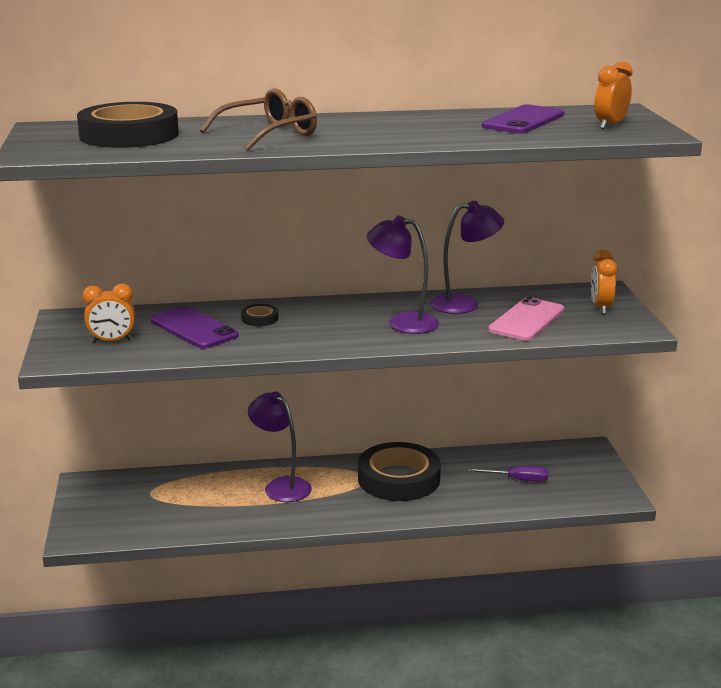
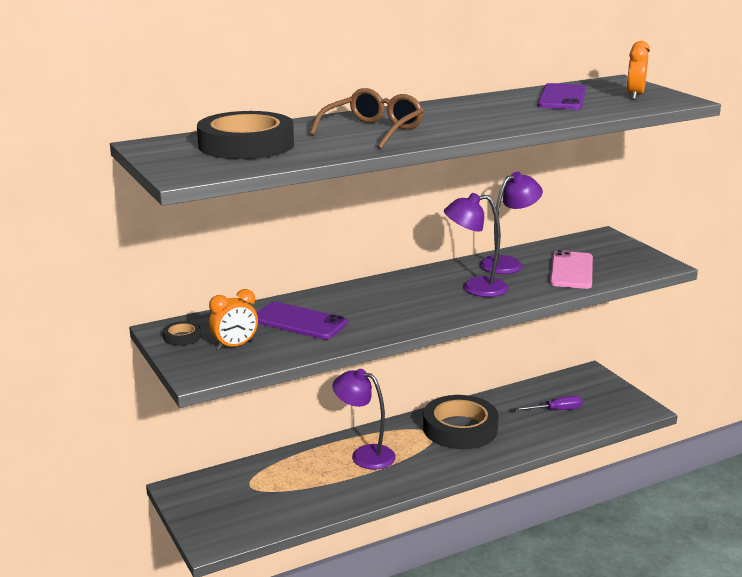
camera: 20 degrees left, 0 degrees up
(260, 319) = (349, 303): black tape -> black tape (182, 337)
(601, 307) = (617, 251): orange clock -> none

